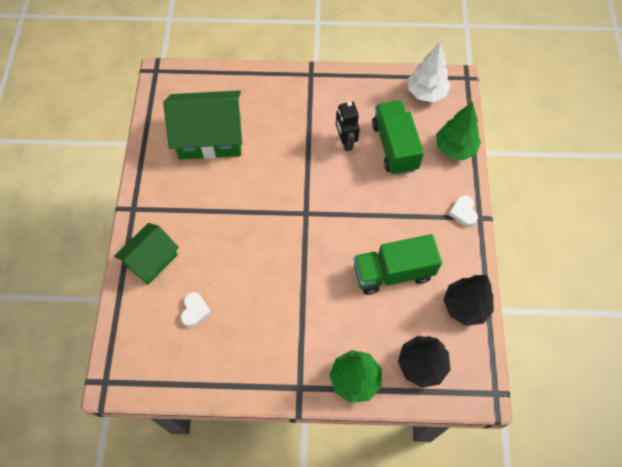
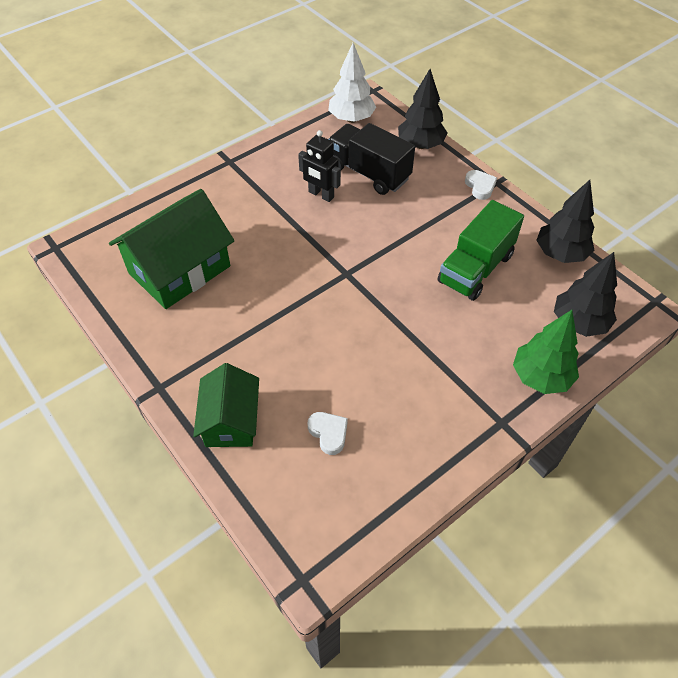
camera: 40 degrees left, 10 degrees down
(394, 147) = (369, 173): green truck -> black truck
(455, 148) = (420, 145): green tree -> black tree
(463, 212) = (480, 186): white heart -> white heart turned 150 degrees counterclockwise

